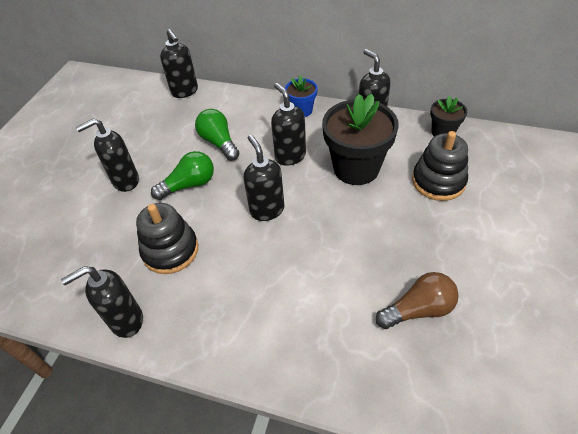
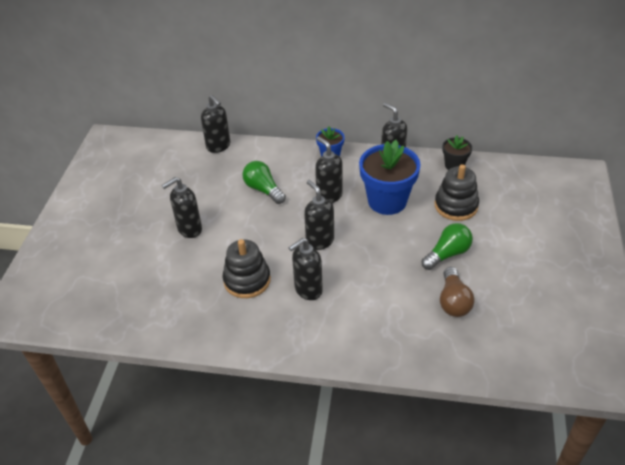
camera: 10 degrees left, 5 degrees down
(126, 321) = (227, 335): black soap dispenser -> black soap dispenser (308, 290)
(189, 185) = (247, 227): green light bulb -> green light bulb (447, 254)
(356, 168) = (387, 201): black flower pot -> blue flower pot
(418, 309) = (453, 301): brown light bulb -> brown light bulb turned 120 degrees clockwise

